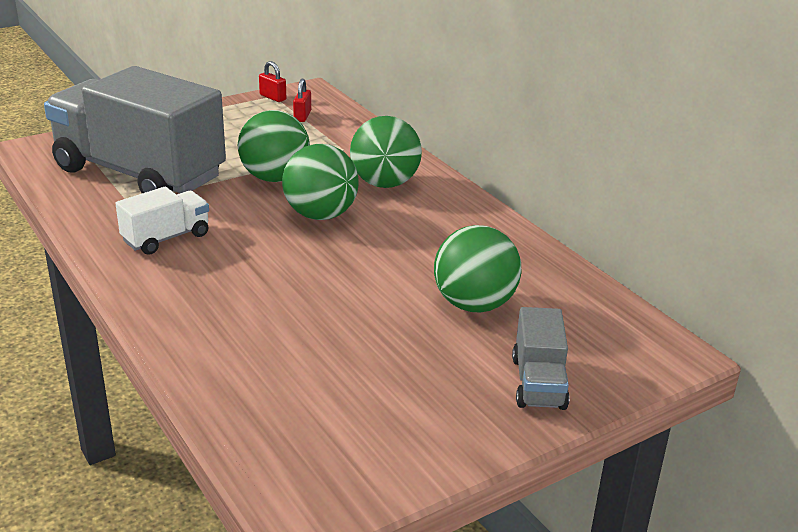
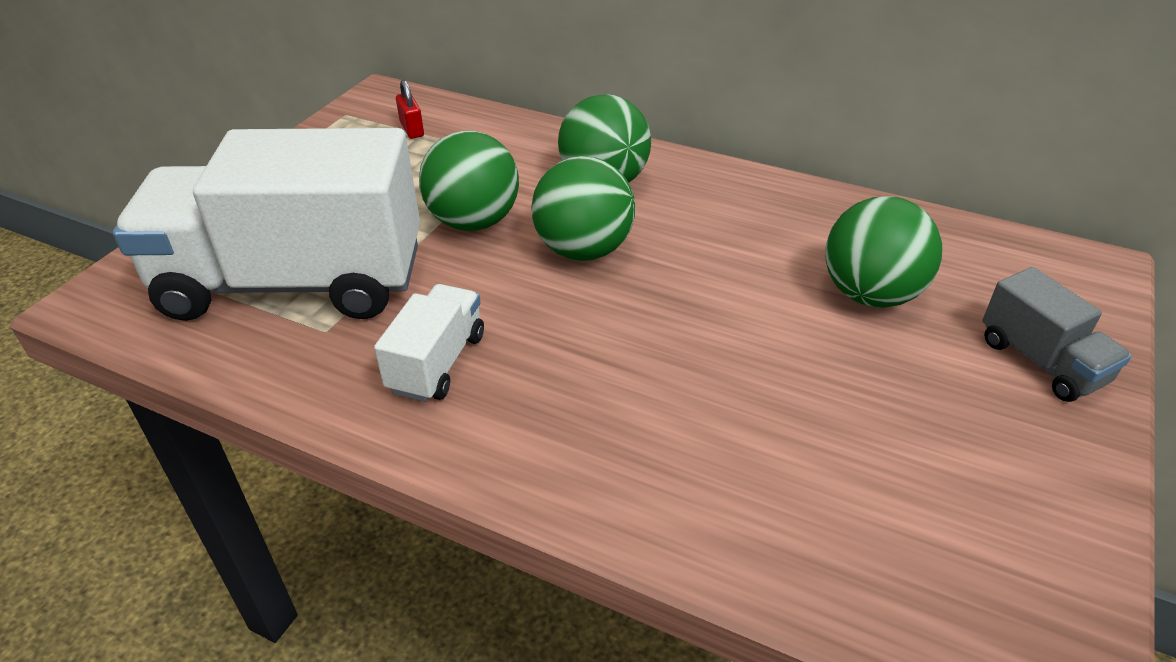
camera: 30 degrees left, 10 degrees up
(139, 174) = (293, 283): grey truck -> white truck
(273, 97) = (348, 116): red padlock -> none

